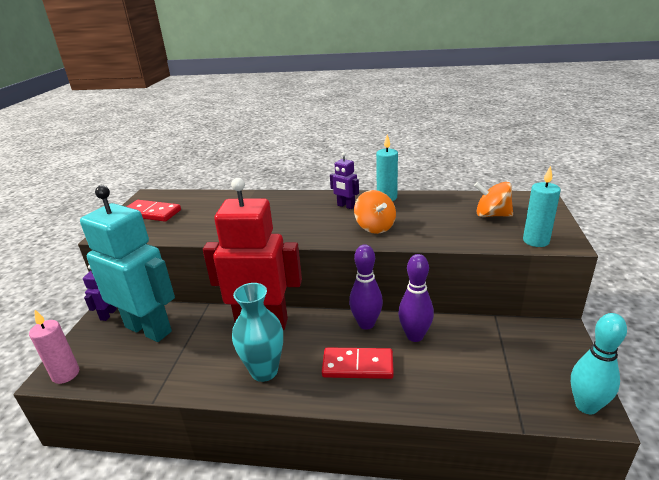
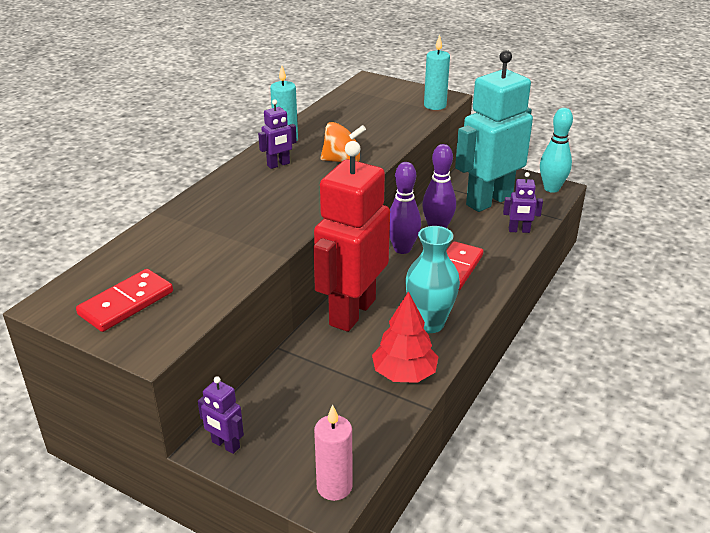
camera: 70 degrees left, 5 degrees up
(149, 329) = (293, 404): turquoise robot -> turquoise robot (488, 201)
(192, 375) = (404, 374): none -> red tree
(463, 397) = (519, 230): none -> purple robot
(492, 215) = (377, 106): orange spinning top -> none

